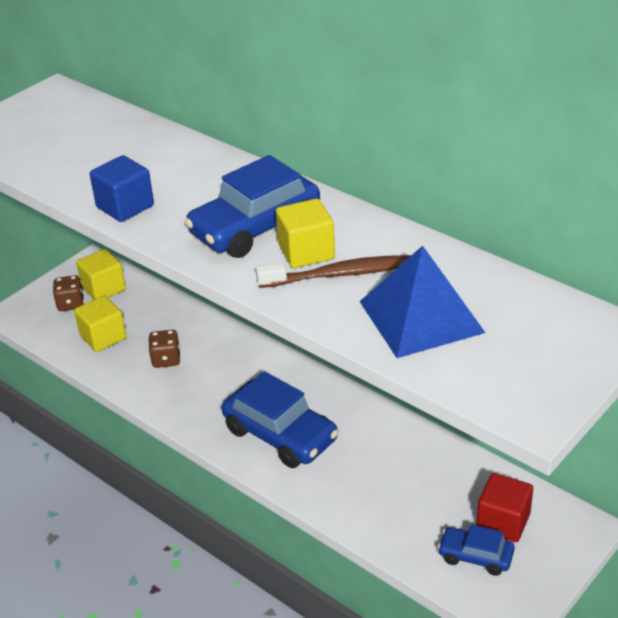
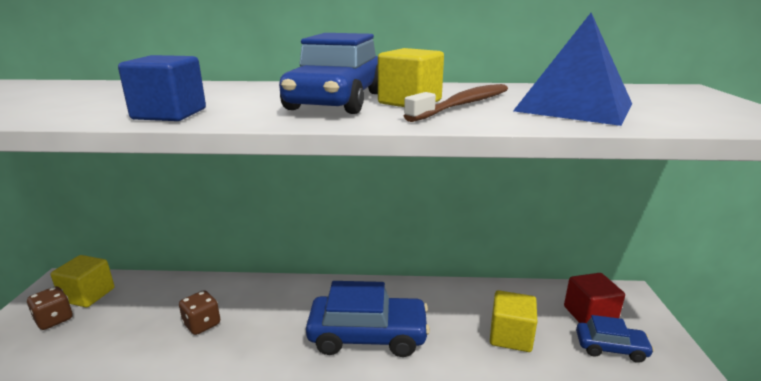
camera: 40 degrees left, 15 degrees down
(103, 337) = (114, 333): yellow cube -> yellow cube (510, 336)
(475, 556) = (610, 348): blue car -> blue car turned 150 degrees counterclockwise

